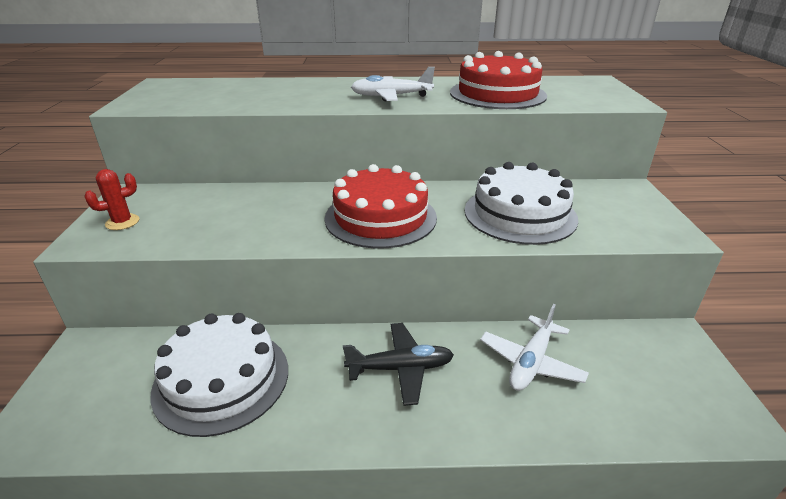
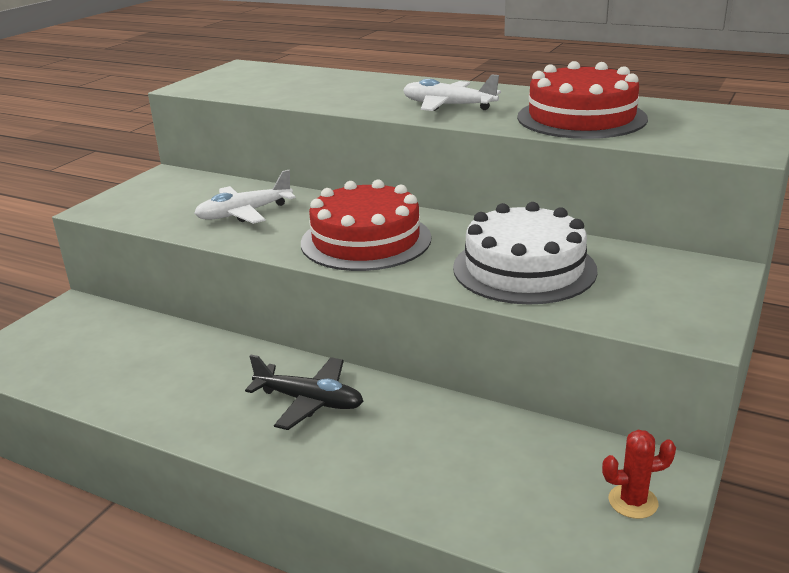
camera: 30 degrees right, 5 degrees down
(122, 222) = (138, 199): red cactus -> red cactus (633, 502)
(222, 379) = (151, 362): white cake -> none
(531, 362) = (448, 438): white plane -> white plane (244, 213)

